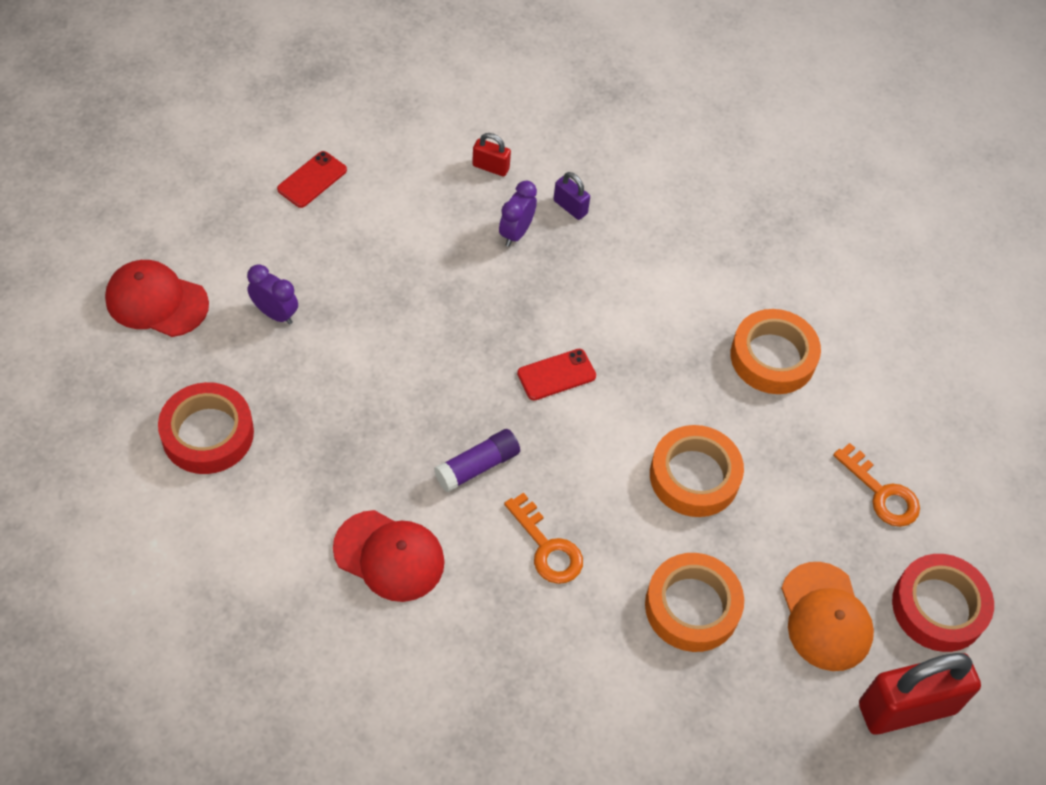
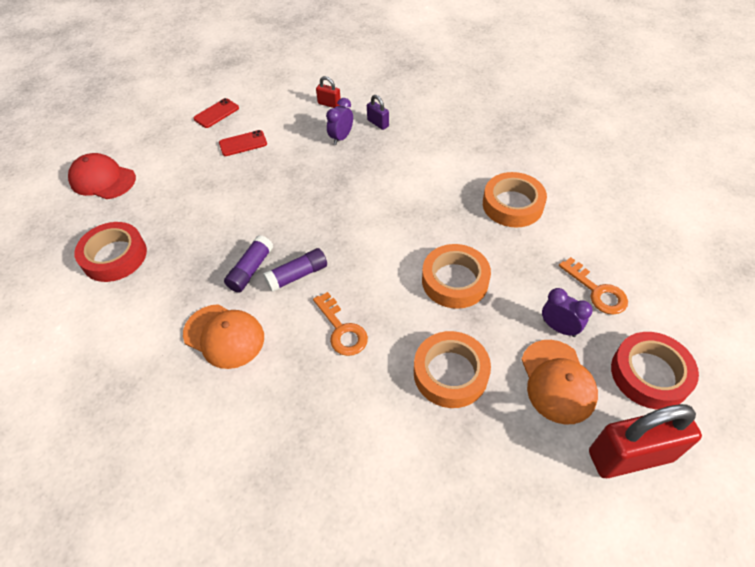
camera: 10 degrees right, 5 degrees down
(275, 313) = (177, 185): purple clock -> purple clock (559, 328)
(389, 556) = (224, 336): red cap -> orange cap
(410, 457) = (251, 270): none -> purple glue stick
(556, 375) = (360, 218): red phone -> red phone (243, 143)

